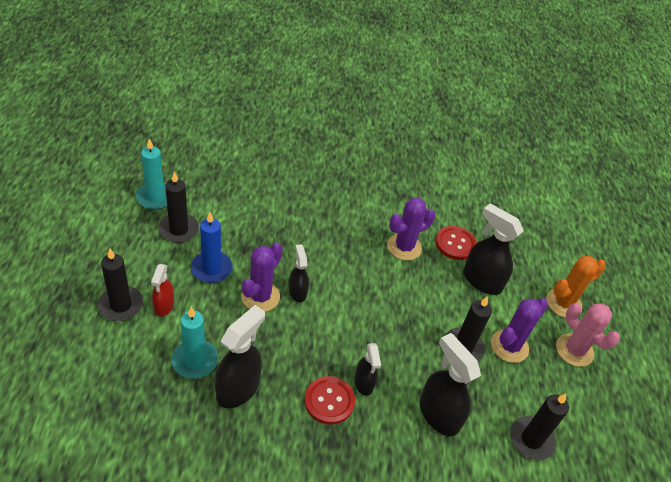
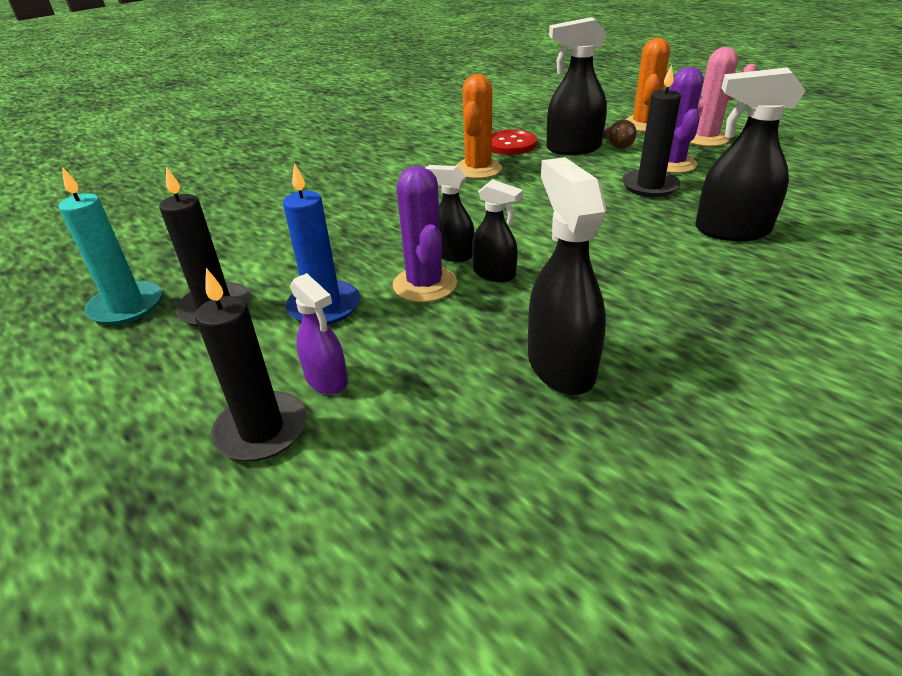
camera: 40 degrees left, 10 degrees down
(164, 306) = (327, 380): red spray bottle -> purple spray bottle
(195, 360) = (466, 389): turquoise candle -> none
(329, 401) = (651, 296): red button -> none
(364, 383) = (644, 261): black spray bottle -> black spray bottle (494, 274)
(404, 247) = (478, 169): purple cactus -> orange cactus
(511, 302) = (616, 145): none -> brown light bulb
(531, 439) = (803, 193): black candle -> none

